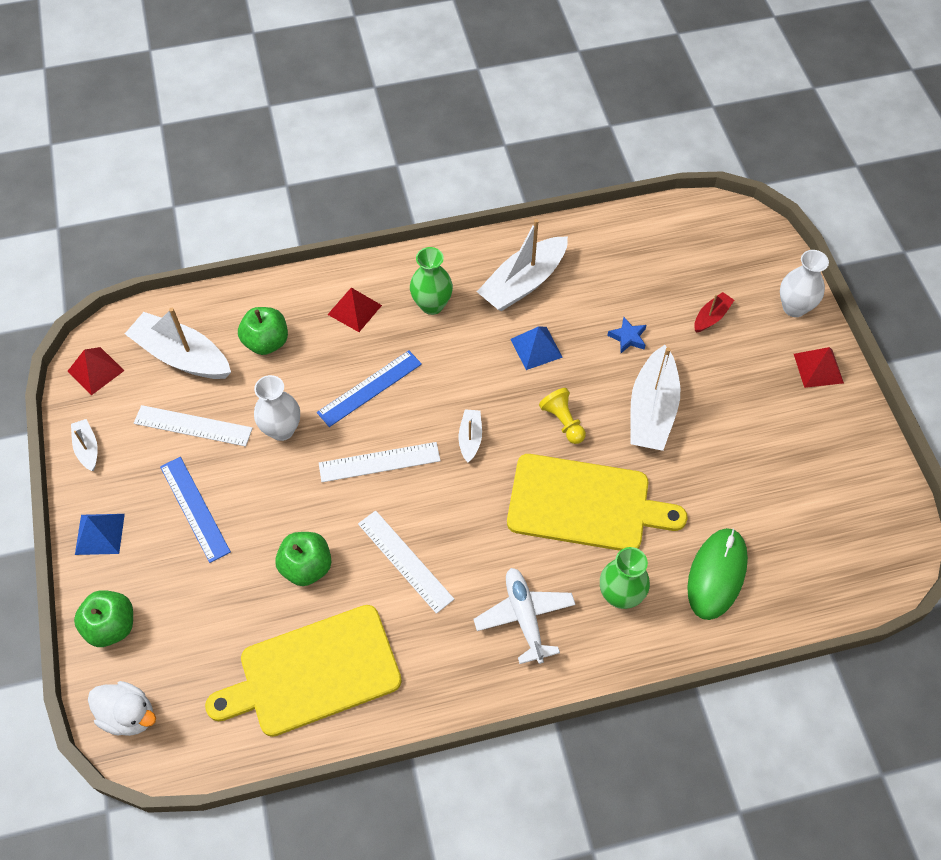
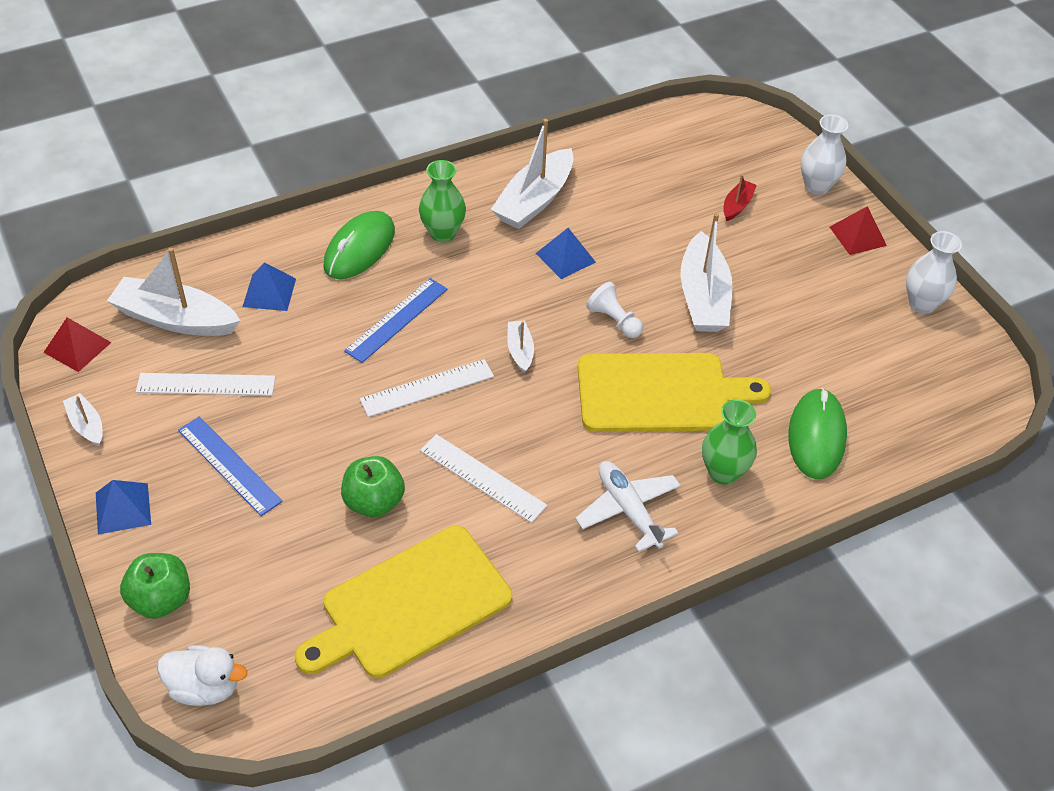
camera: 15 degrees left, 10 degrees down
(266, 342) = (269, 292): green apple -> blue pyramid
(282, 430) = (309, 373): white vase -> white vase (922, 303)
(354, 310) = (359, 249): red pyramid -> green mouse
(563, 421) = (614, 321): yellow pawn -> white pawn
(628, 337) = (658, 235): blue star -> none

